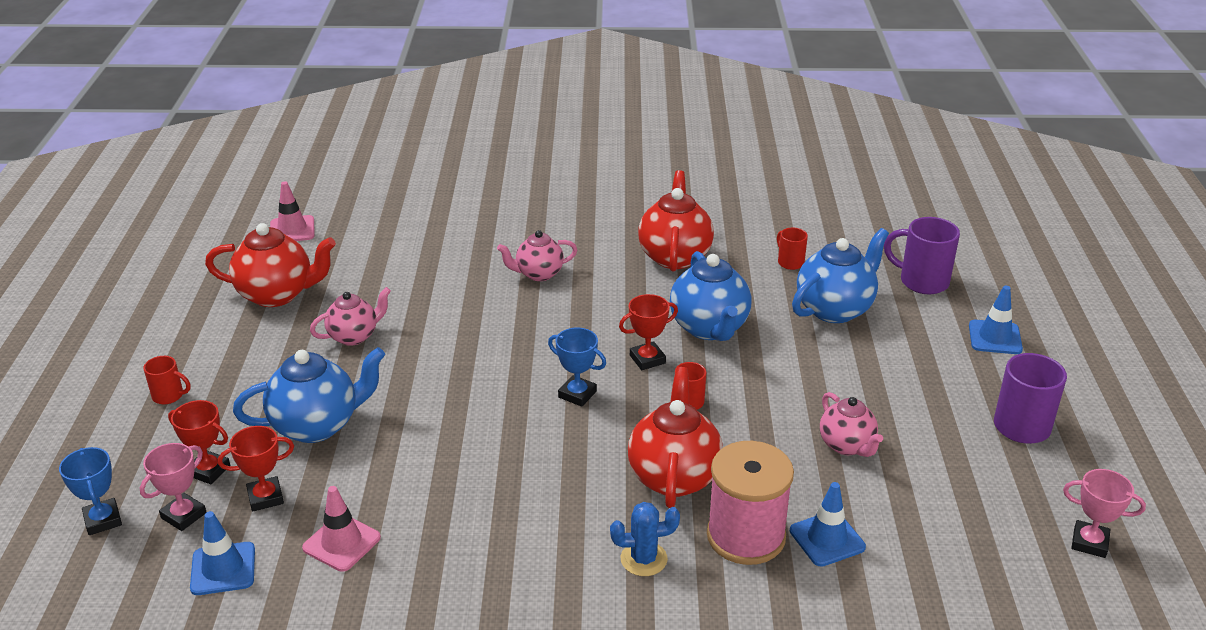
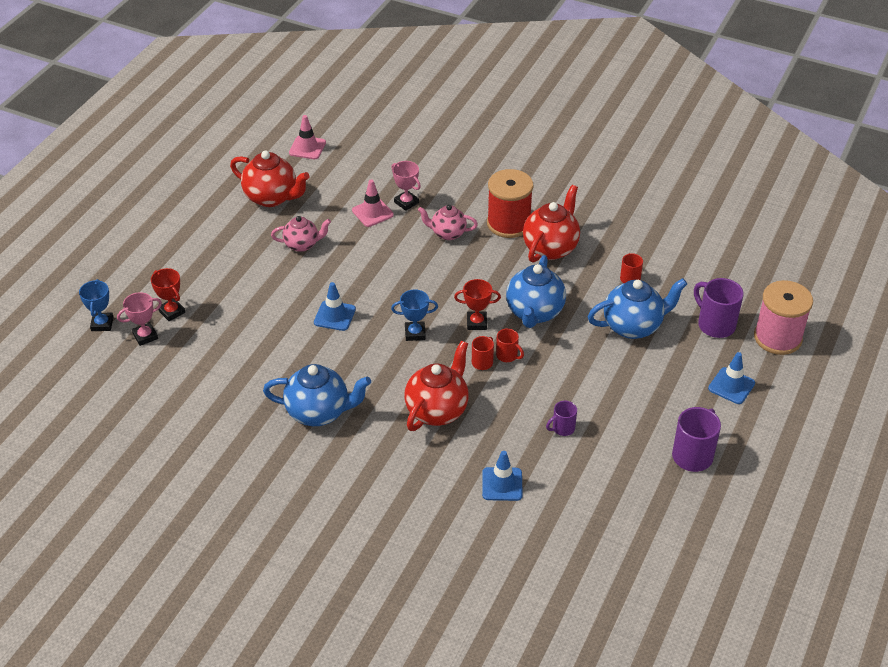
camera: 25 degrees right, 10 degrees up
(169, 396) = (173, 253): red mug -> red mug (507, 356)
(223, 569) = (150, 377): blue traffic cone -> blue traffic cone (334, 316)
(265, 497) = (194, 340): red trophy -> none
(317, 425) = (247, 302): blue teapot -> blue teapot (319, 412)
(341, 543) = (220, 384): pink traffic cone -> pink traffic cone (372, 213)
(577, 394) = (415, 333): blue trophy -> blue trophy turned 60 degrees counterclockwise
(605, 245) = (508, 223): none -> red spool
(644, 559) = (383, 456): blue cactus -> none
(746, 536) = (454, 464): pink spool -> pink spool (777, 337)
(847, 445) = (562, 428): pink teapot -> purple mug
(1089, 542) = (668, 548): pink trophy -> pink trophy (406, 202)

